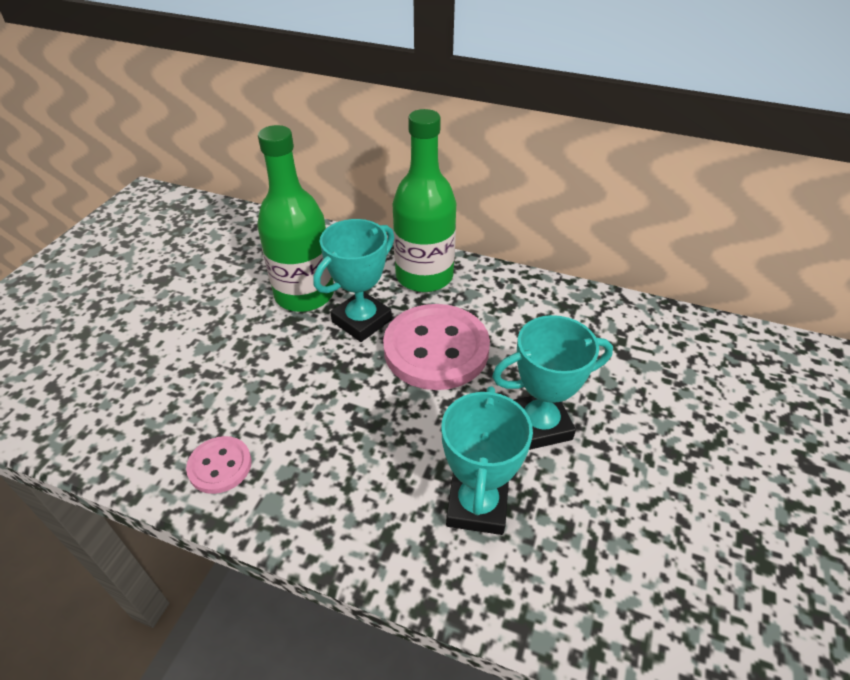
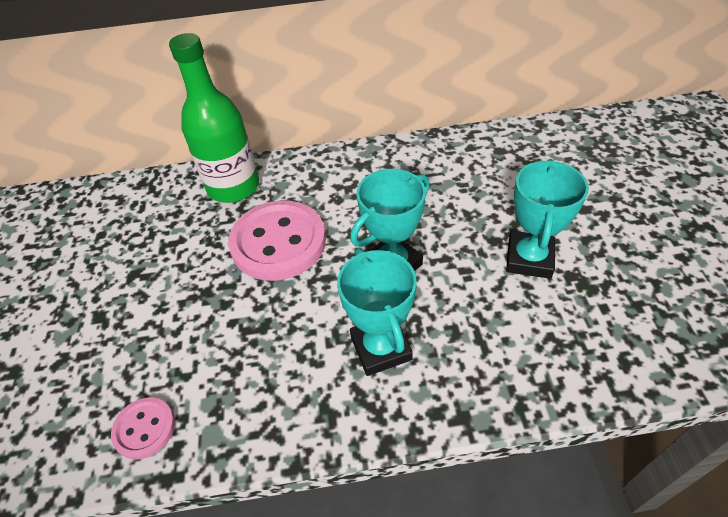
camera: 25 degrees left, 5 degrees up
(304, 295) = (134, 246): green bottle -> none
(361, 321) = (200, 246): turquoise trophy -> turquoise trophy (529, 259)

